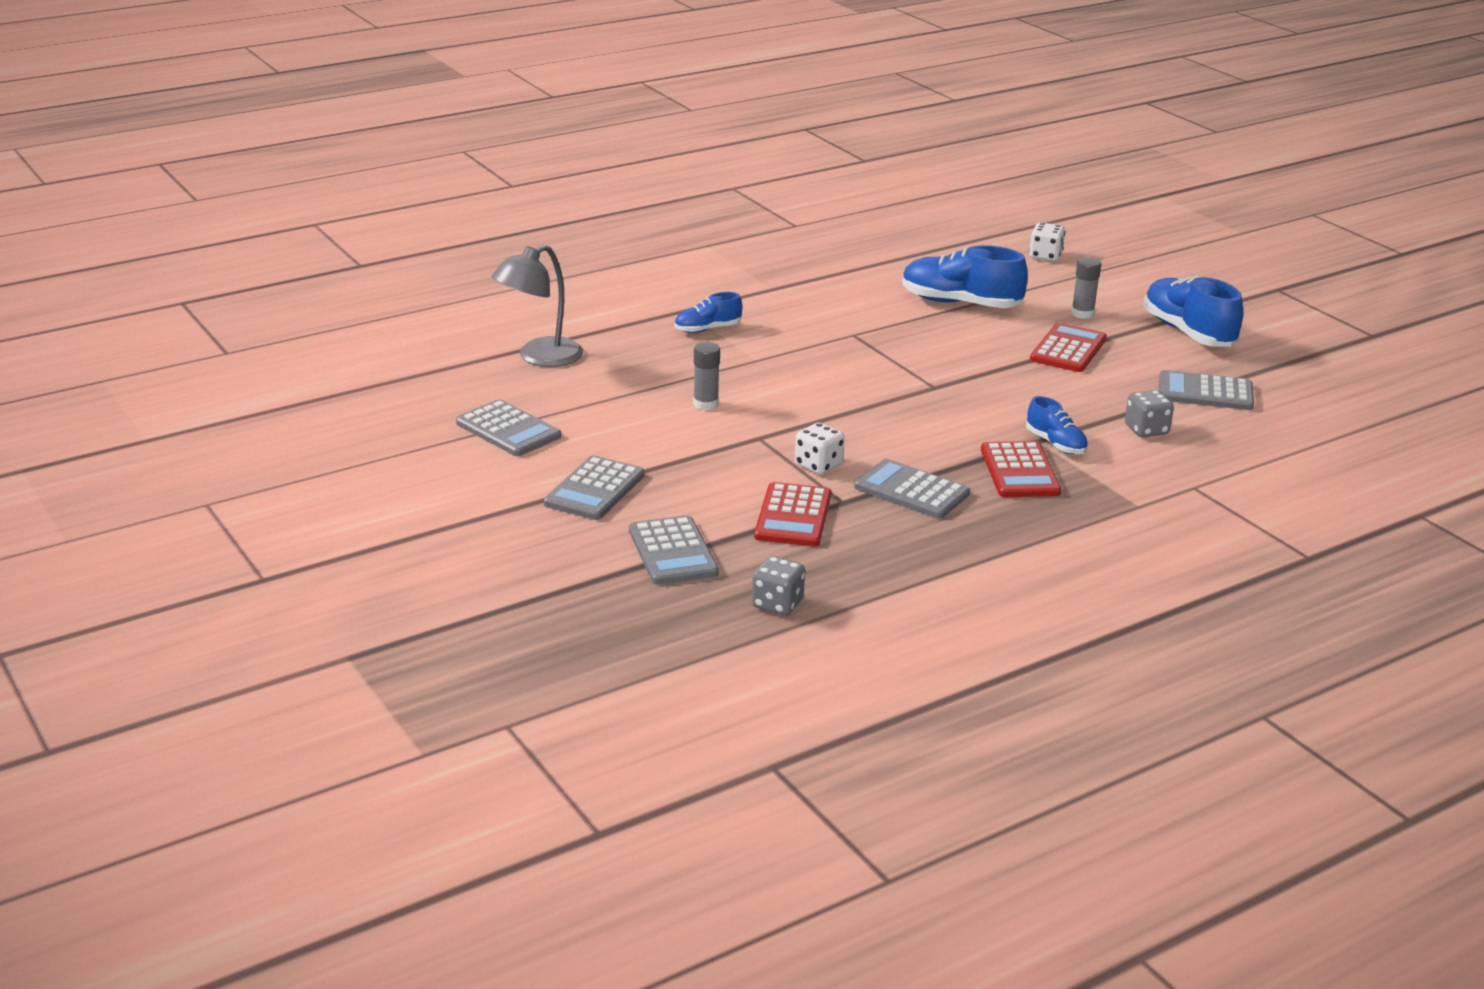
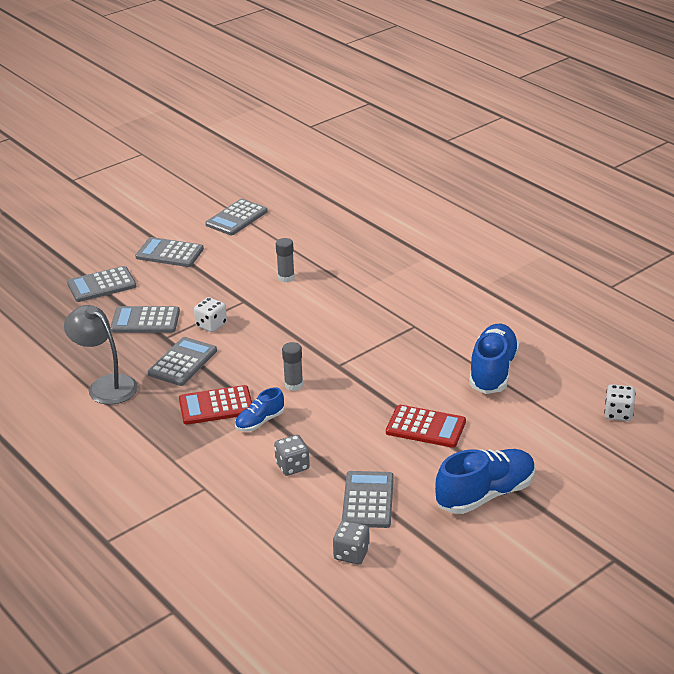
camera: 85 degrees right, 5 degrees up
(539, 357) = (335, 214): grey lamp -> grey lamp (106, 385)
(707, 329) = (399, 267): blue shoe -> none
(777, 604) = (47, 323): grey dice -> grey dice (351, 554)
(793, 516) = (145, 321): red calculator -> grey calculator
(1082, 314) = (500, 435): grey glue stick -> grey glue stick (293, 385)

